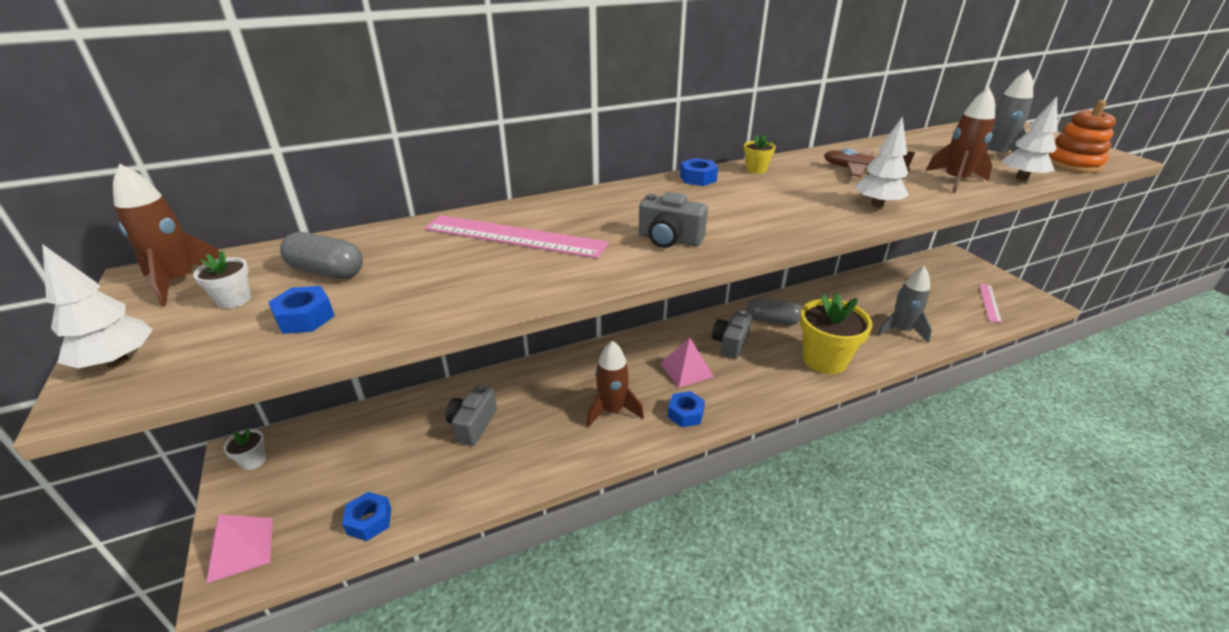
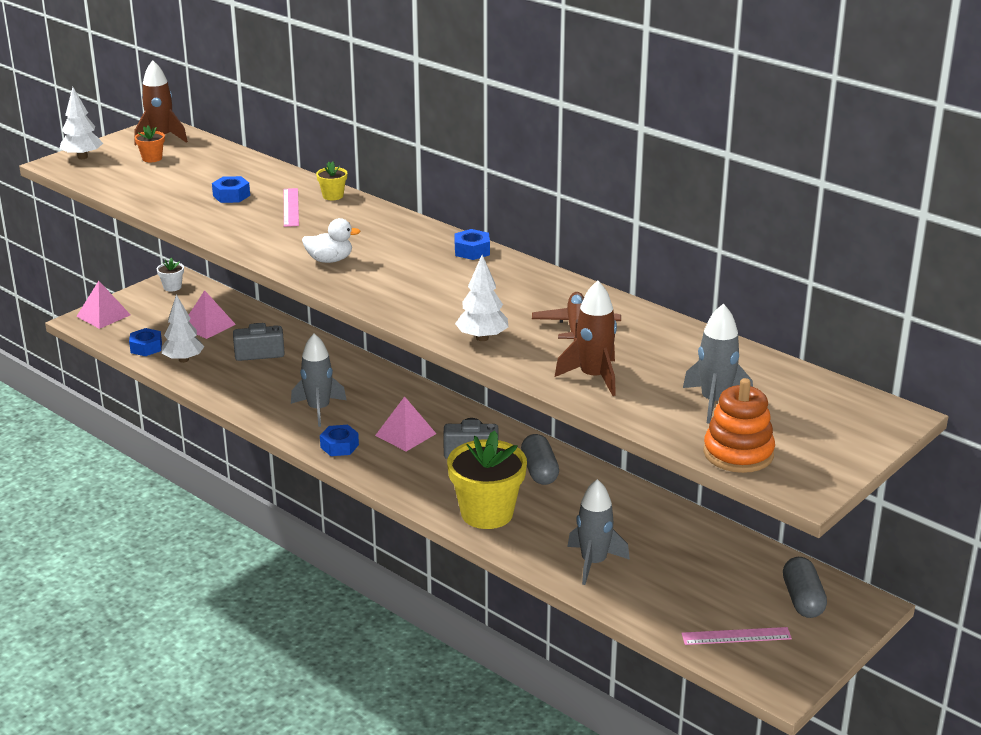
camera: 65 degrees right, 5 degrees down
(234, 300) = (152, 158): white flower pot -> orange flower pot
(305, 318) = (146, 182): blue nut -> blue nut (231, 195)
(327, 271) = (199, 169): grey capsule -> grey capsule (802, 600)
(375, 451) = (208, 325): none -> pink pyramid
(514, 236) = (291, 207): pink ruler -> pink ruler, size x0.57
(612, 410) = (319, 409): brown rocket -> grey rocket
(669, 239) = (330, 260): grey camera -> white duck
(756, 169) = (523, 273): yellow flower pot -> yellow flower pot (333, 196)
(1021, 178) = (644, 416): white tree -> white tree (183, 360)

